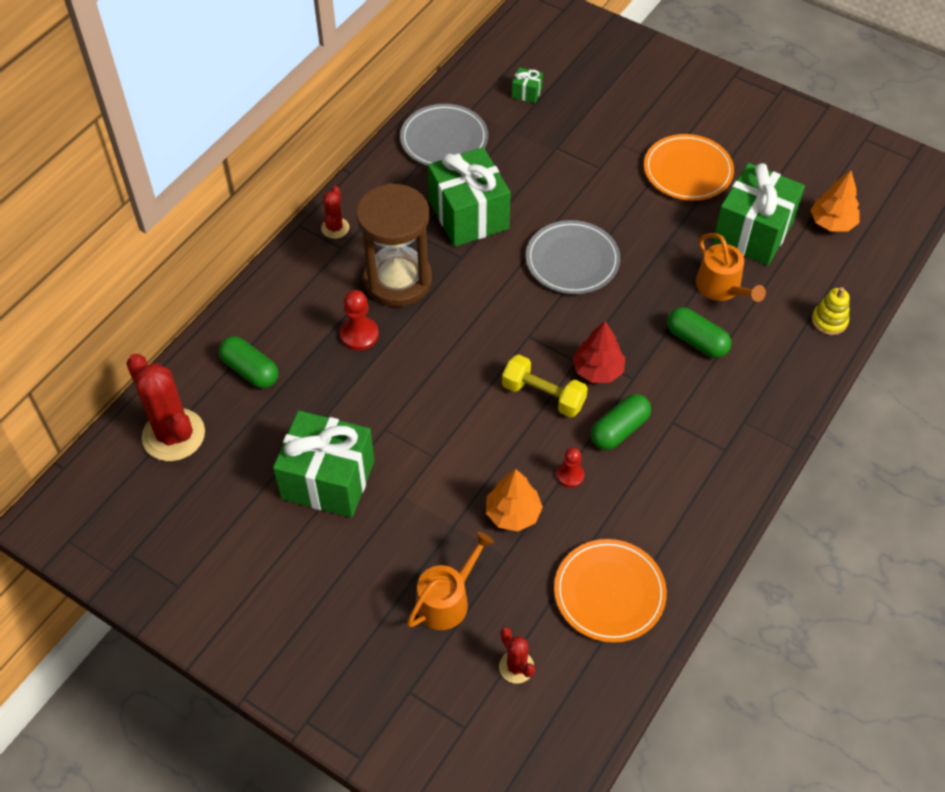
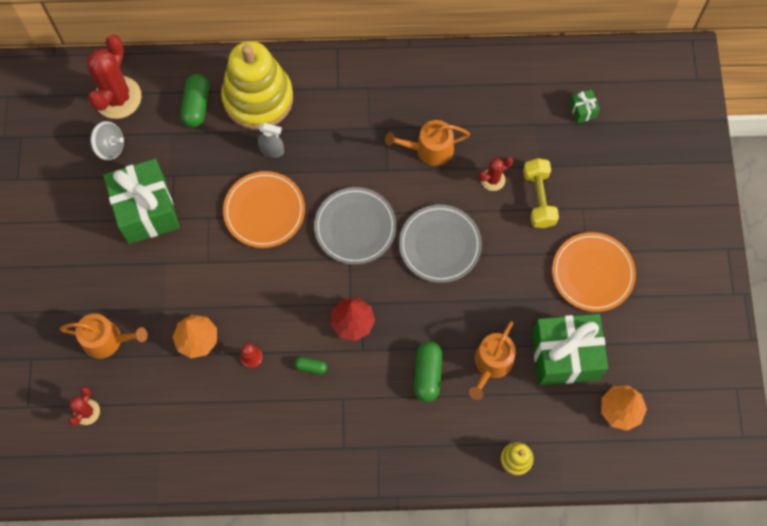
camera: 55 degrees right, 15 degrees up
(224, 473) = (110, 147): none -> grey spinning top
(292, 315) = (258, 98): none -> yellow stacking toy
(335, 228) = (351, 72): red cactus -> red cactus (493, 179)
(359, 334) = (272, 150): red pawn -> grey spray bottle
(398, 280) = (335, 143): brown hourglass -> none
(444, 139) = (489, 85): grey plate -> grey plate (355, 227)
(468, 215) = (429, 149): green gift -> orange watering can
(543, 395) = (305, 299): yellow dumbbell -> yellow dumbbell (538, 198)
(609, 592) = (177, 437): orange plate -> orange plate (264, 211)
(619, 430) = (311, 367): green capsule -> green capsule, size x0.54

